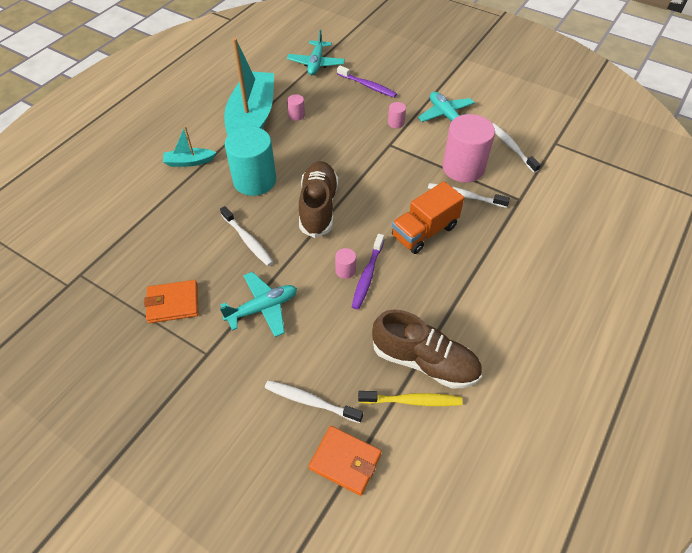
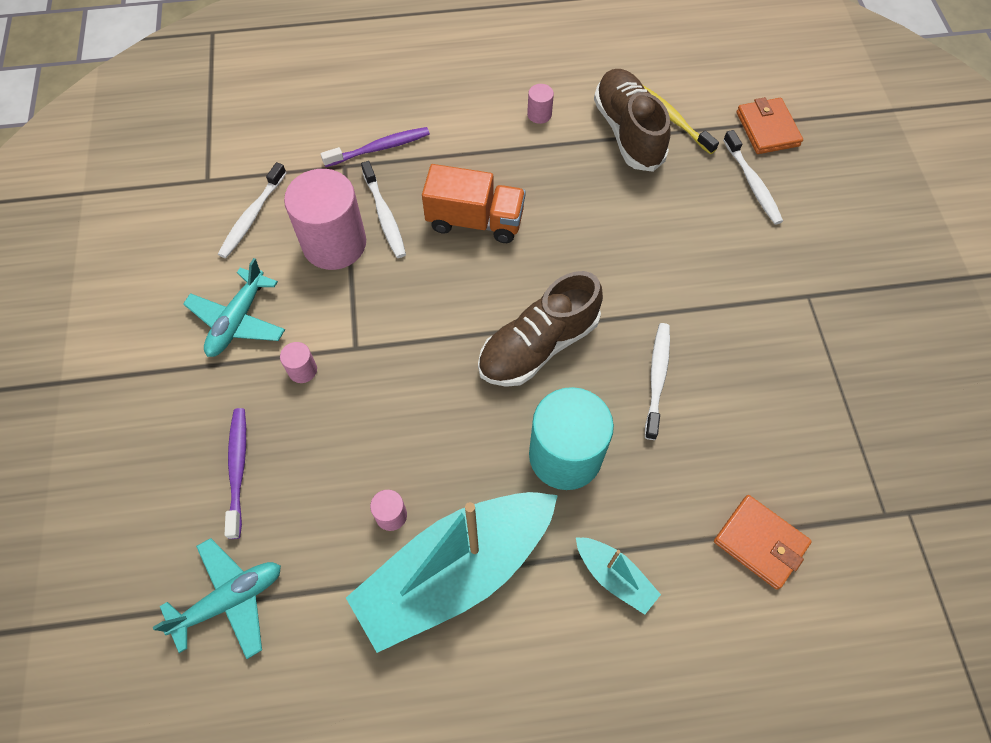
camera: 130 degrees left, 10 degrees up
(173, 303) = (802, 377): orange wallet -> orange wallet (760, 543)
(262, 308) = (716, 290): turquoise plane -> none
(345, 270) = (597, 254): pink cylinder -> pink cylinder (539, 114)
(367, 275) = (583, 231): purple toothbrush -> purple toothbrush (379, 148)

